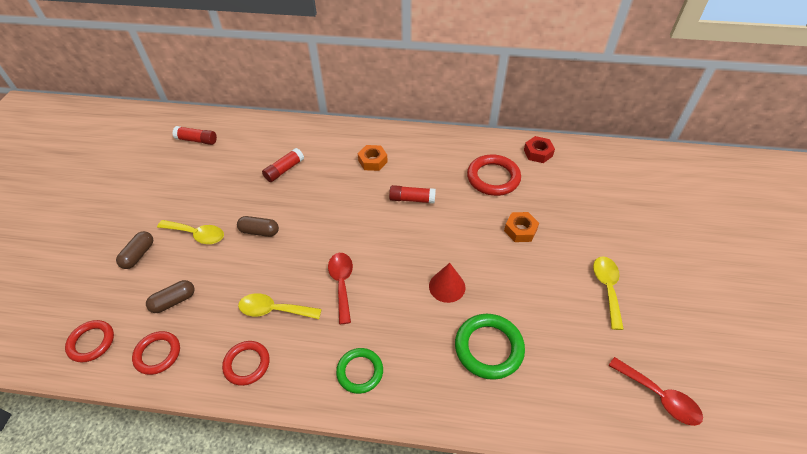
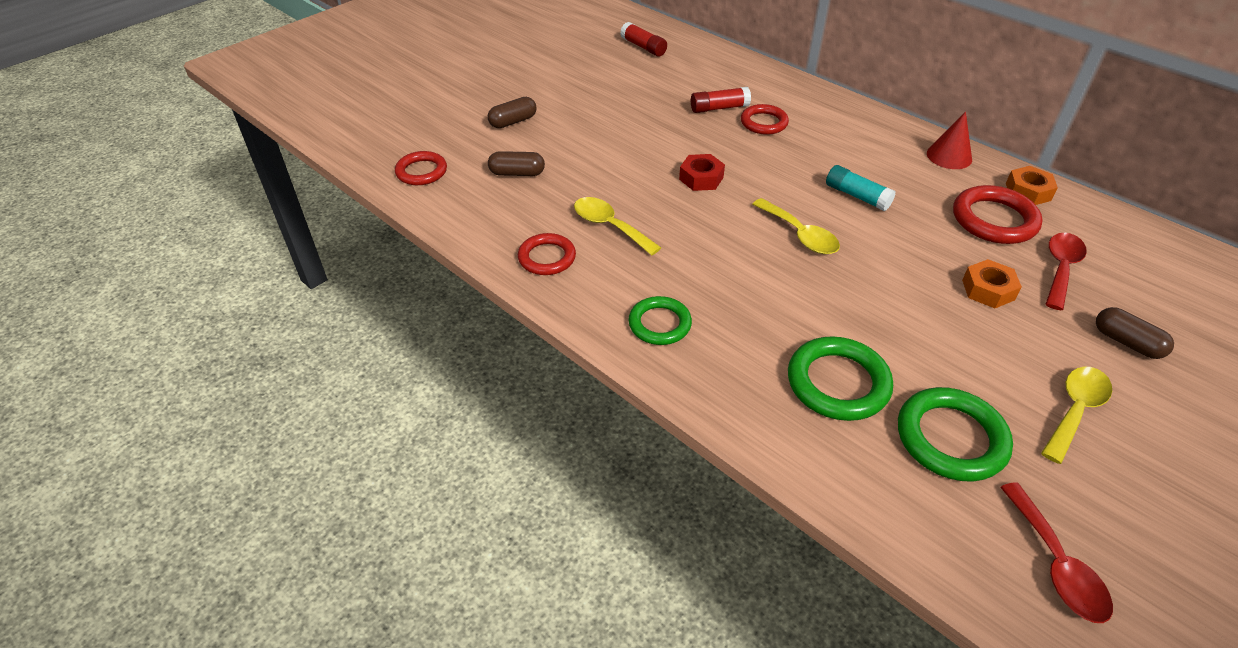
camera: 35 degrees right, 5 degrees down
(158, 354) = (471, 208): red ring -> red ring (763, 123)
(197, 234) = (581, 128): yellow spoon -> yellow spoon (800, 235)
(259, 231) = (648, 152): brown capsule -> brown capsule (1127, 342)
(342, 283) = (703, 237): red spoon -> red spoon (1060, 268)
(373, 161) = (835, 140): orange nut -> orange nut (1028, 192)
(412, 199) = (857, 196): red glue stick -> turquoise glue stick
(447, 286) = (832, 299): red cone -> red cone (949, 156)
(538, 153) = (1091, 220): red nut -> red nut (701, 178)
(566, 347) = (951, 438): none -> green ring

